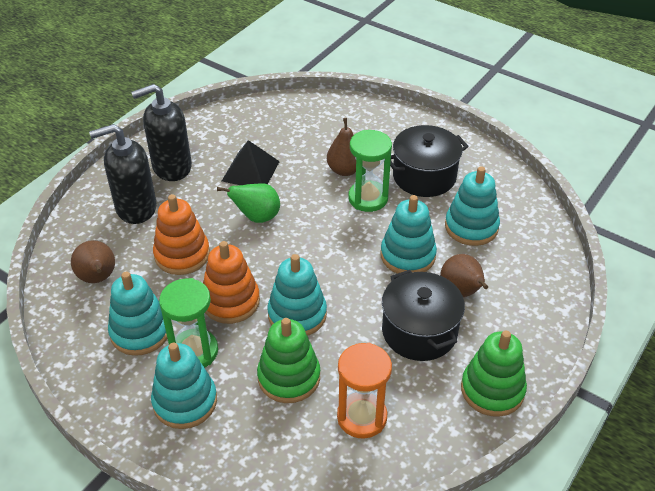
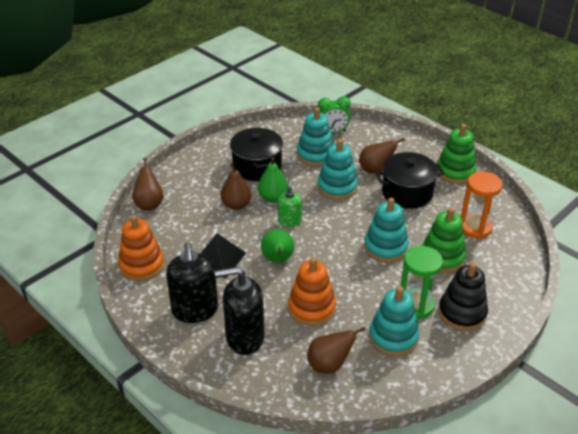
camera: 80 degrees left, 5 degrees down
(135, 208) = (244, 337): black soap dispenser -> black soap dispenser turned 90 degrees clockwise
(185, 401) = (462, 313): turquoise stacking toy -> black stacking toy
(231, 301) = (368, 282): orange stacking toy -> orange stacking toy (142, 265)
(326, 218) = (289, 221): none -> green soap dispenser
(328, 106) = (149, 204): none -> brown pear
(368, 198) = (273, 197): green hourglass -> green pear
(533, 238) = (333, 132): none -> green clock

